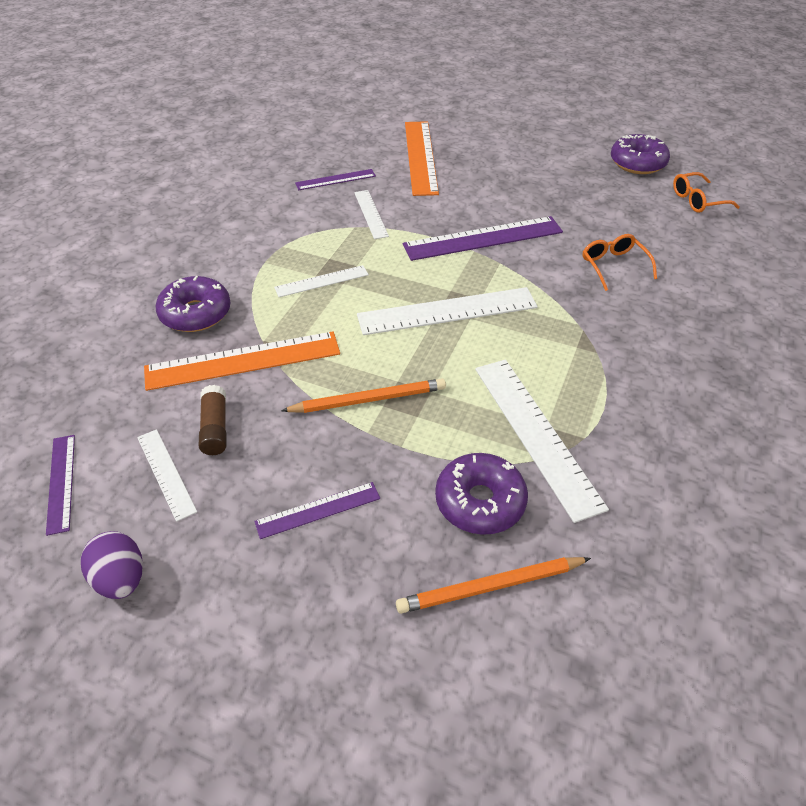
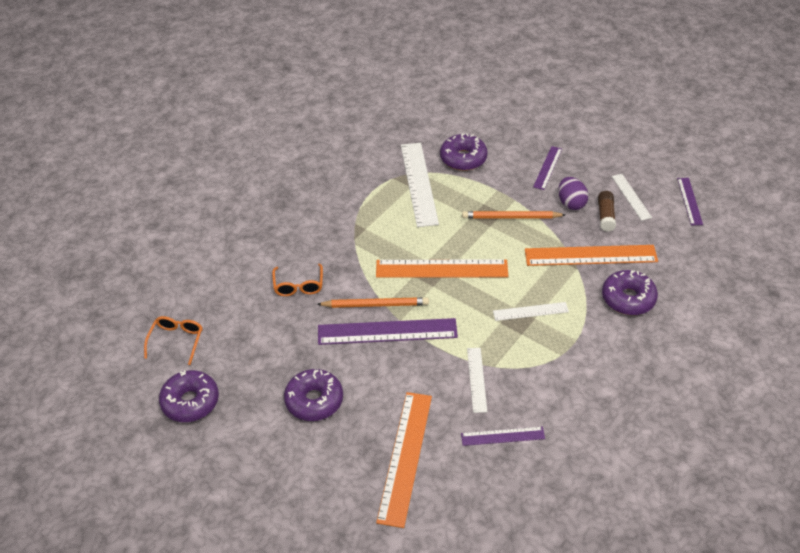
camera: 165 degrees left, 0 degrees up
(121, 579) = (645, 155): purple egg -> purple egg (571, 203)
(318, 510) = (547, 168): purple ruler -> purple ruler turned 60 degrees counterclockwise
(447, 311) = (441, 269): white ruler -> orange ruler
(491, 587) = (471, 128): orange pencil -> orange pencil (375, 304)
(524, 178) = (314, 400): none -> purple donut
(698, 200) = (176, 341): orange glasses -> orange glasses turned 75 degrees counterclockwise

